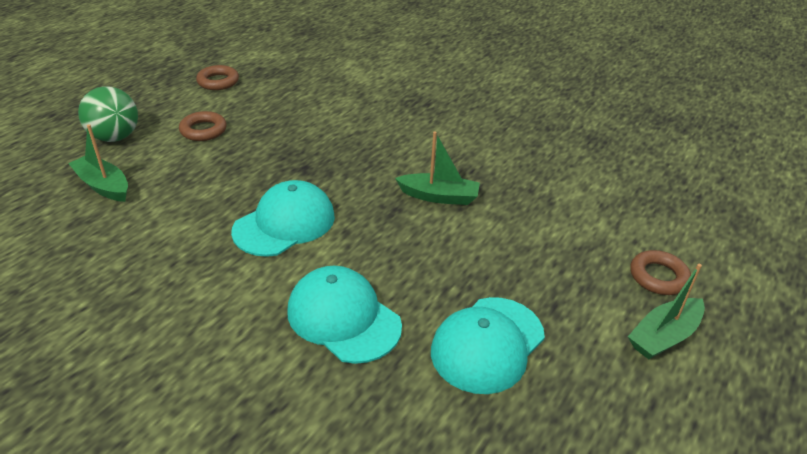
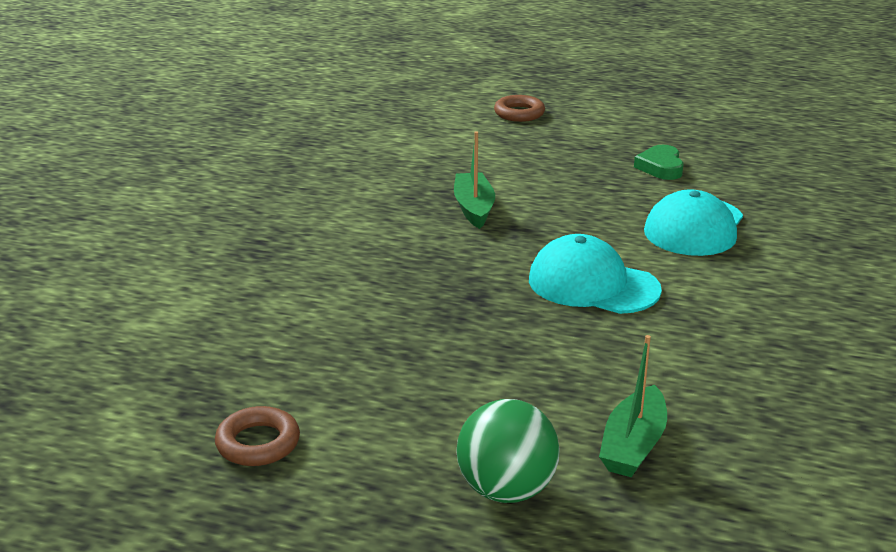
camera: 105 degrees left, 10 degrees down
(203, 130) = (432, 405): brown ring -> none
(487, 344) = (661, 167): turquoise cap -> green heart
(663, 336) = (588, 112): green boat -> none

